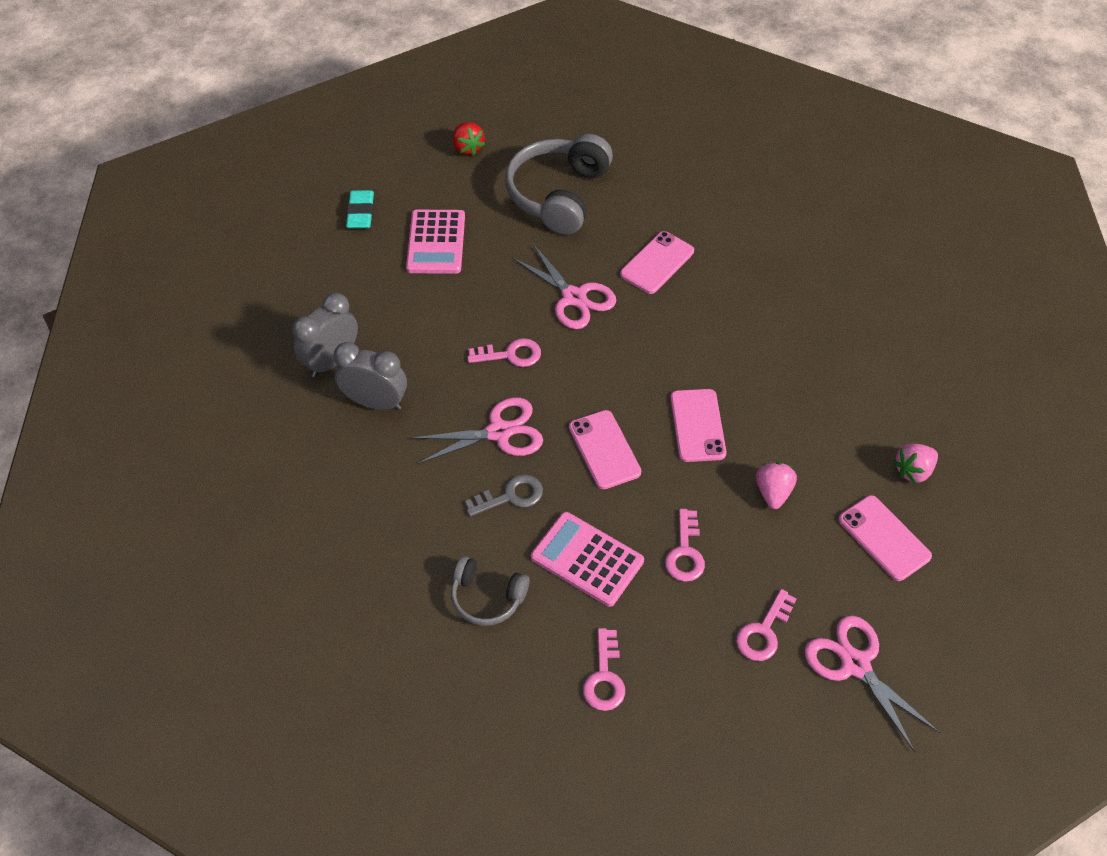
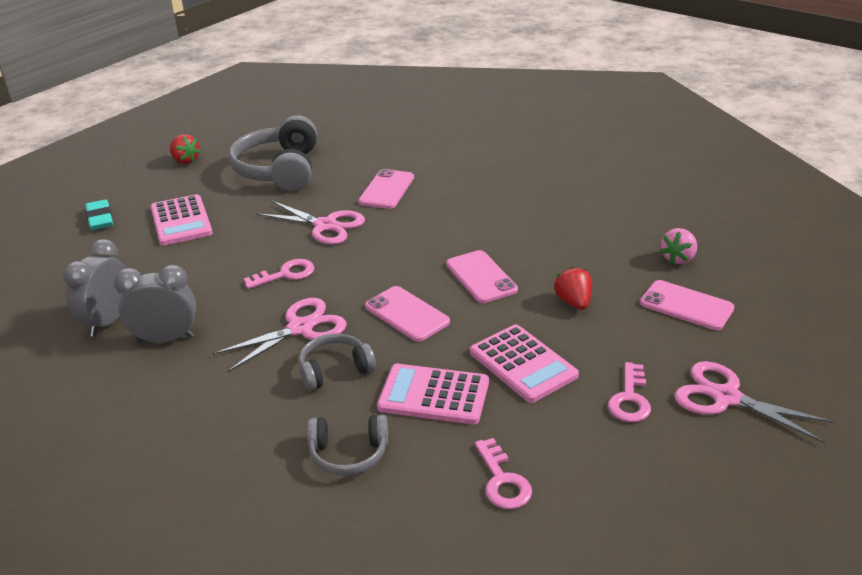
camera: 20 degrees left, 20 degrees down
(511, 496) = (334, 370): grey key -> grey headphones
(685, 553) = (523, 364): pink key -> pink calculator
(773, 492) = (573, 302): pink strawberry -> red strawberry

